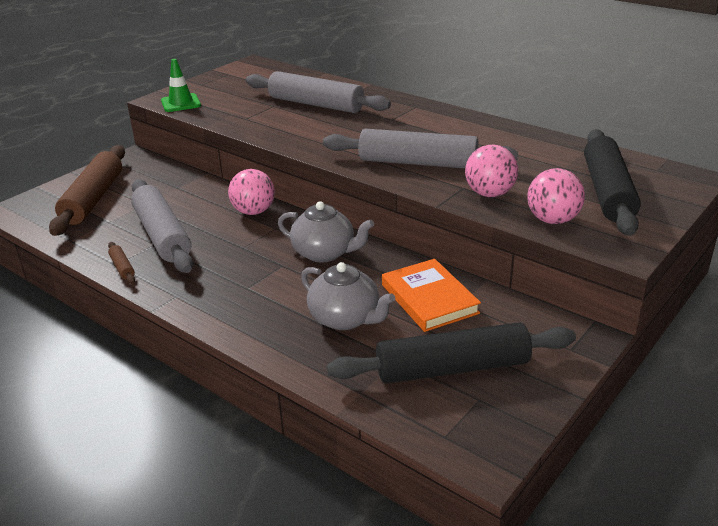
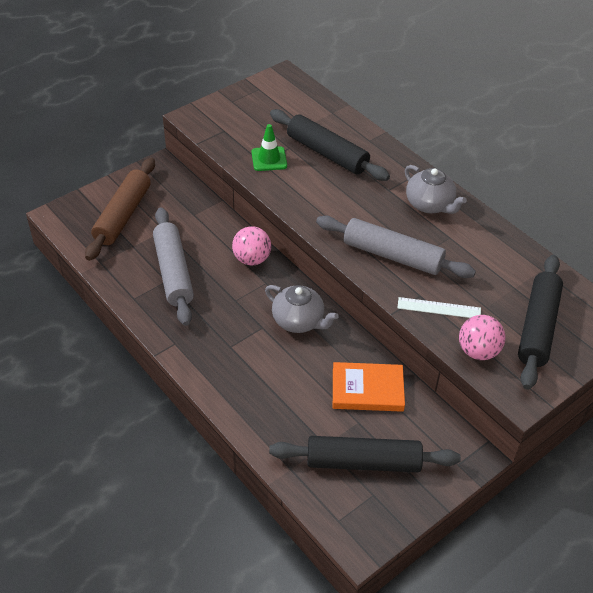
camera: 10 degrees right, 15 degrees up
(122, 267) = (137, 303): brown rolling pin -> none
(181, 103) = (209, 127): green traffic cone -> green traffic cone (269, 159)
(316, 104) = (327, 153): grey rolling pin -> black rolling pin
(345, 319) = (297, 396): grey teapot -> grey teapot (430, 205)
(429, 299) = (367, 389): orange book -> orange book turned 75 degrees counterclockwise
(489, 194) = (439, 308): pink ball -> white ruler

